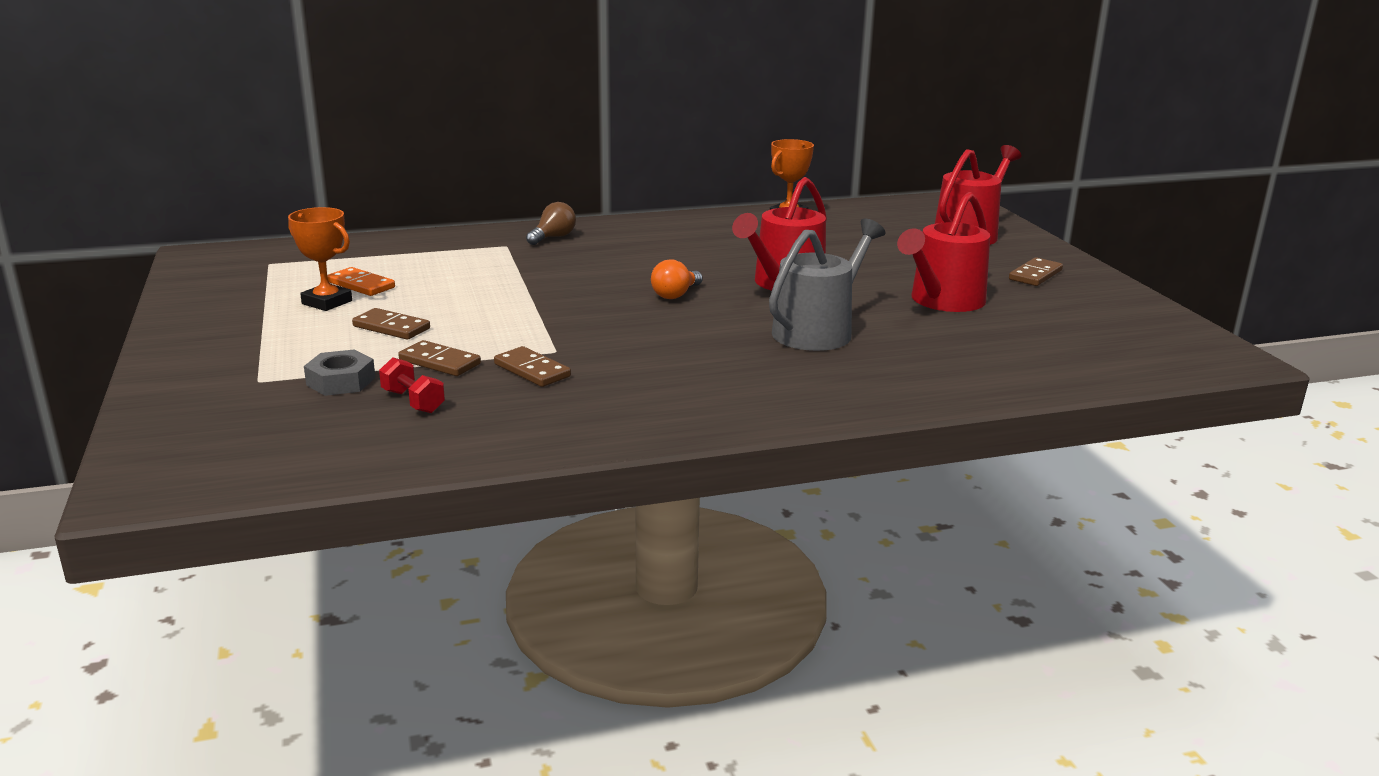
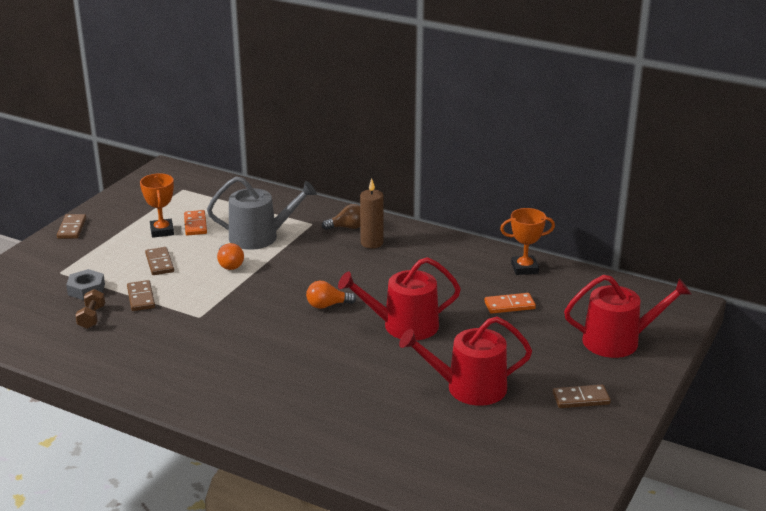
camera: 45 degrees right, 5 degrees up
(413, 401) = (91, 317): red dumbbell -> brown dumbbell
(487, 301) = (229, 264): none -> orange light bulb
(532, 370) = (167, 324): brown domino -> brown domino (72, 228)
(607, 240) = (372, 243): none -> brown candle
(818, 331) = (349, 372): grey watering can -> grey watering can (260, 237)
(836, 241) = (509, 305): none -> orange domino

